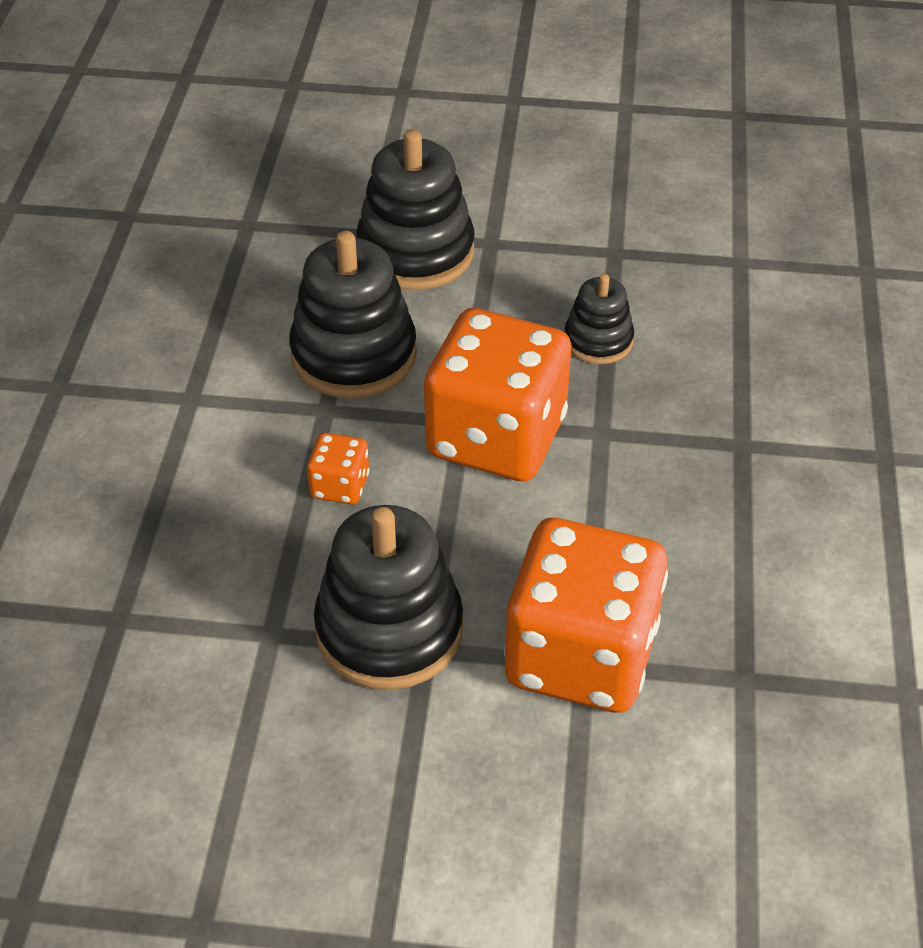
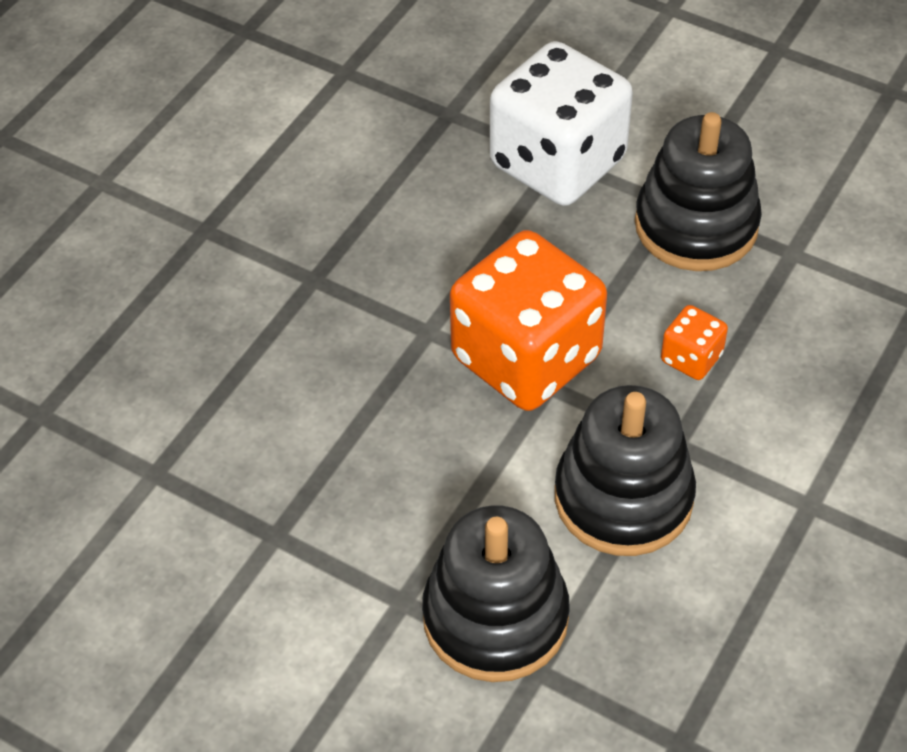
camera: 155 degrees left, 5 degrees up
(581, 655) = (557, 163): orange dice -> white dice
(598, 340) = (368, 427): black stacking toy -> none

